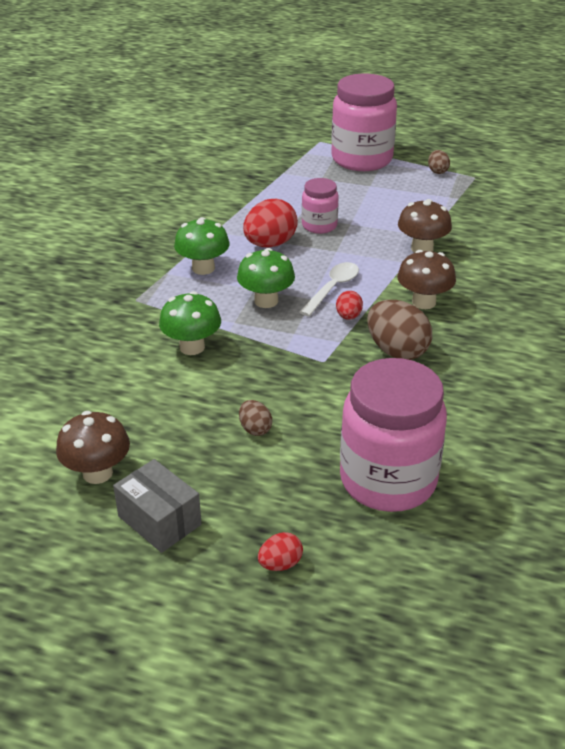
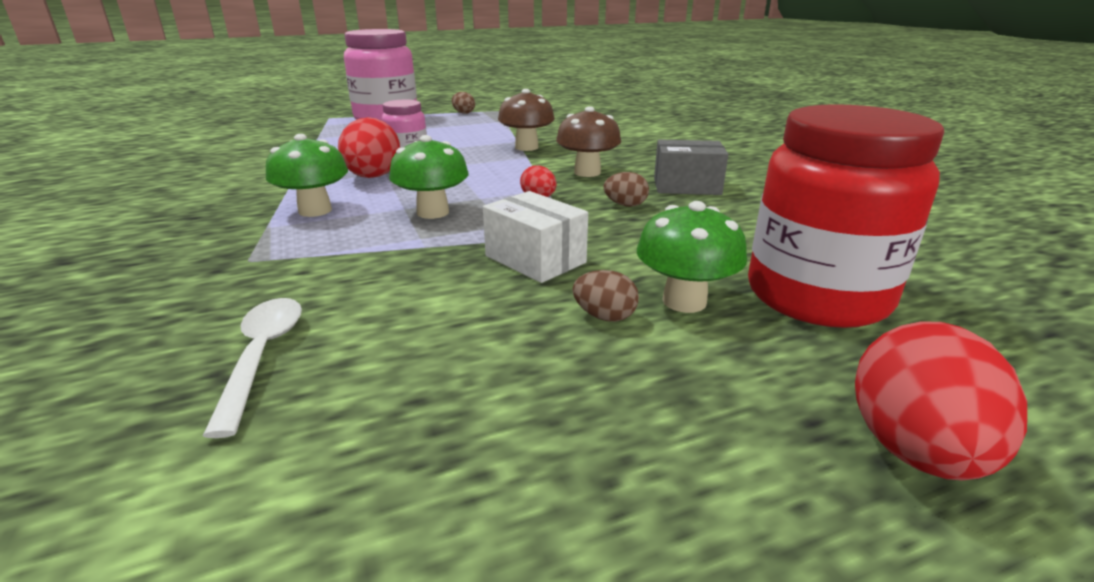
camera: 40 degrees left, 10 degrees down
(97, 473) = (454, 497): brown mushroom -> none
(159, 520) = (671, 506): grey box -> grey box (686, 186)
(192, 347) = (397, 275): green mushroom -> green mushroom (684, 301)
(274, 371) = (535, 259): none -> white box
(280, 564) = (914, 451): red egg -> red egg, size x1.93
(332, 289) = (489, 186): white spoon -> white spoon (262, 356)
(388, 480) = (817, 296): pink jar -> red jar
(397, 351) = (625, 205): brown egg -> brown egg, size x0.52

